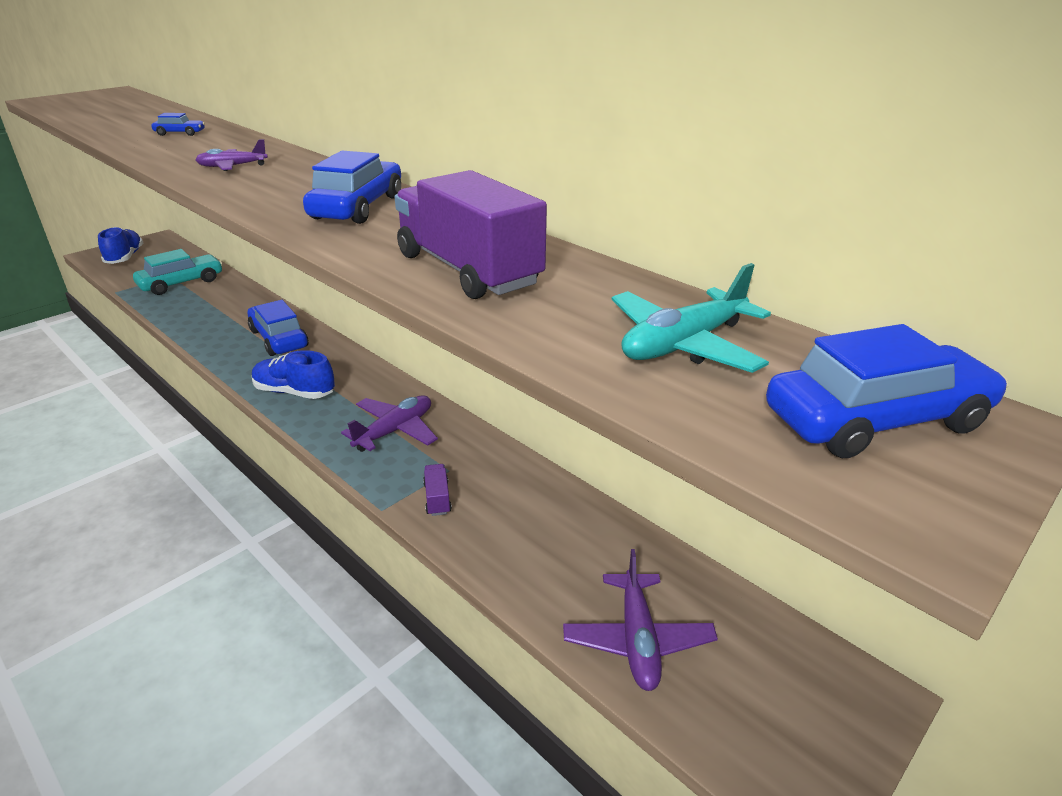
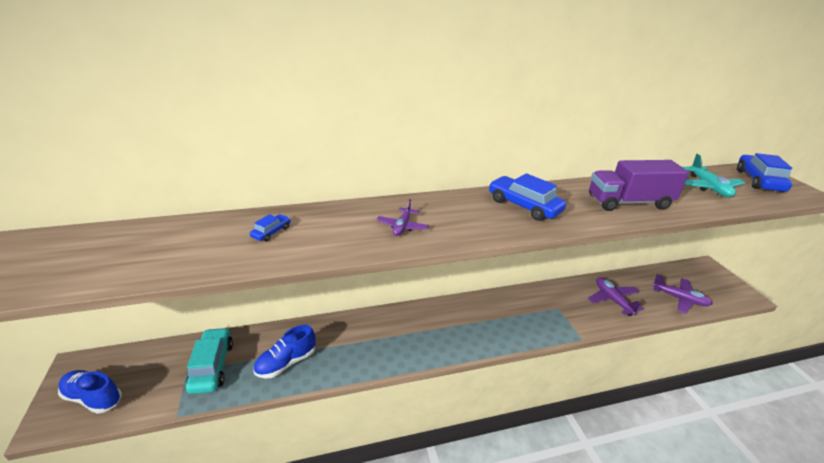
camera: 60 degrees left, 0 degrees up
(279, 339) = (370, 332): blue car -> none
(294, 392) = (449, 342): blue shoe -> blue shoe (286, 362)
(395, 431) = (514, 315): purple plane -> purple plane (612, 300)
(437, 498) = (579, 319): purple truck -> none

